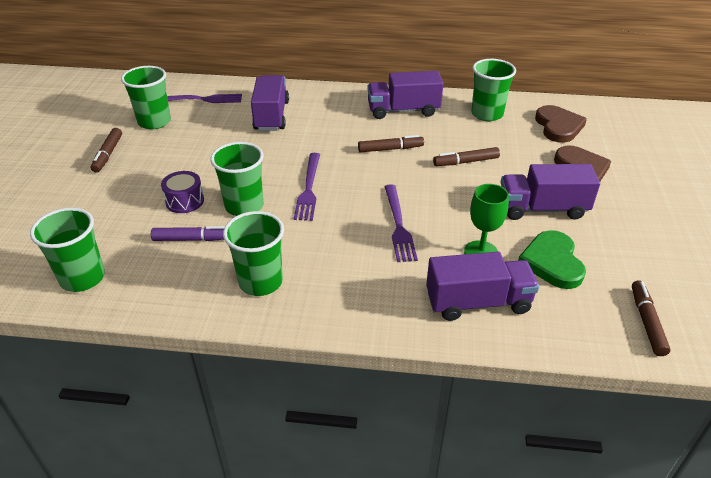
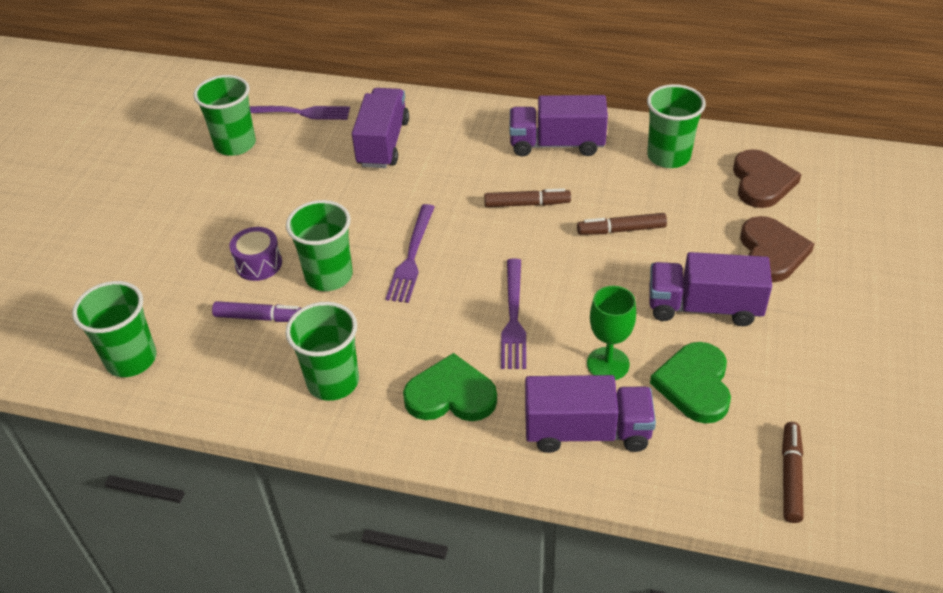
camera: 10 degrees right, 5 degrees up
(108, 154) = (174, 190): brown marker -> none
(361, 284) = (451, 395): none -> green heart

